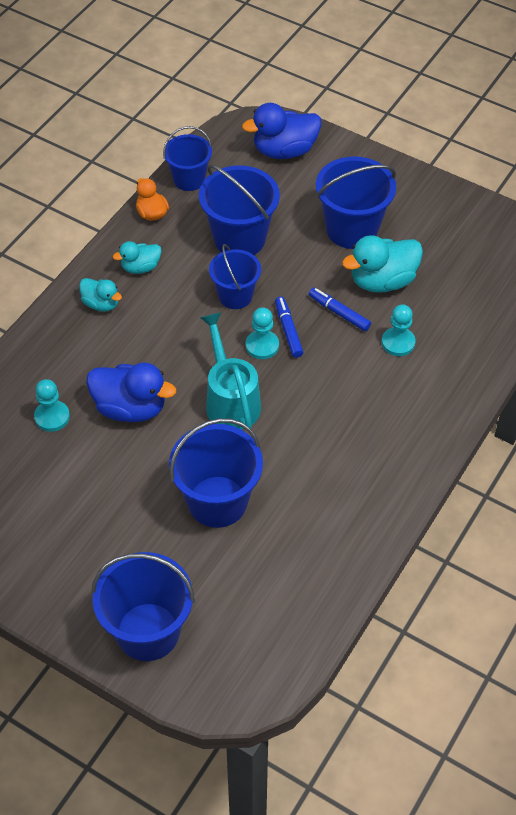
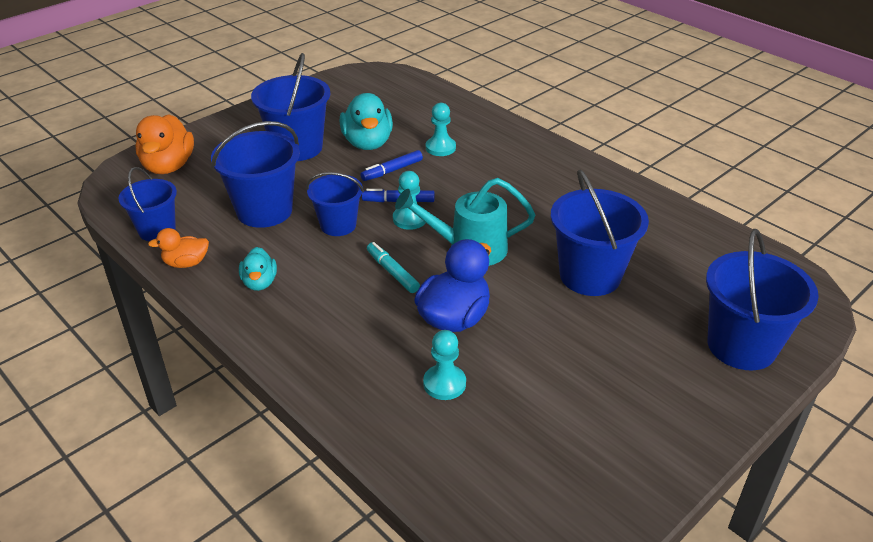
camera: 75 degrees left, 15 degrees down
(101, 304) = (295, 320): turquoise duck -> none
(179, 351) = (392, 272): none -> turquoise marker
(284, 151) = (168, 166): blue duck -> orange duck

